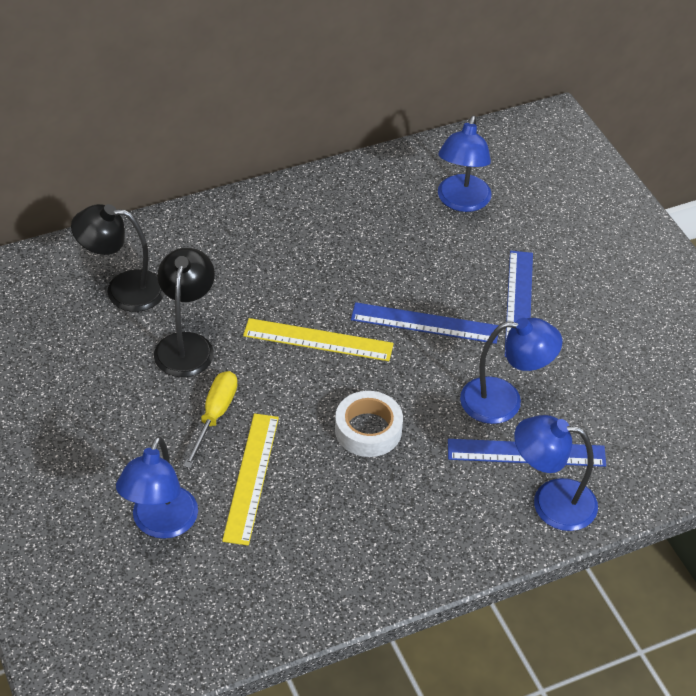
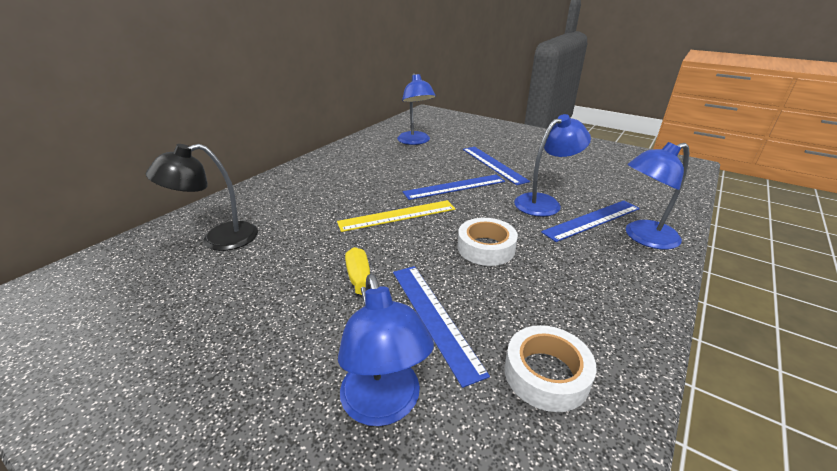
camera: 30 degrees left, 15 degrees down
(186, 344) = (298, 252): black lamp -> none
(251, 477) = (434, 317): yellow ruler -> blue ruler
(291, 566) = (546, 374): none -> white tape

